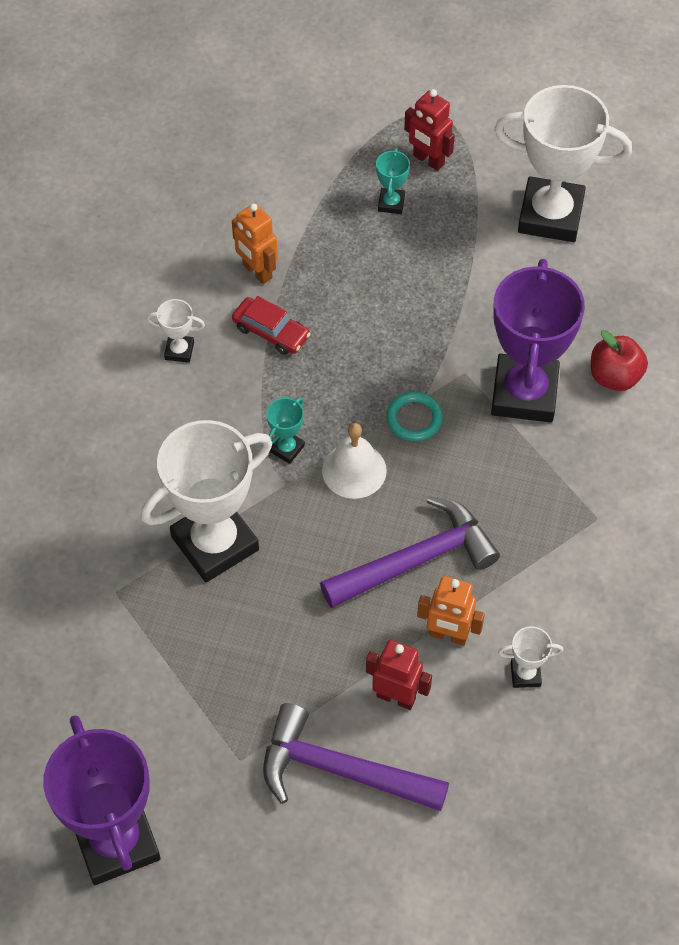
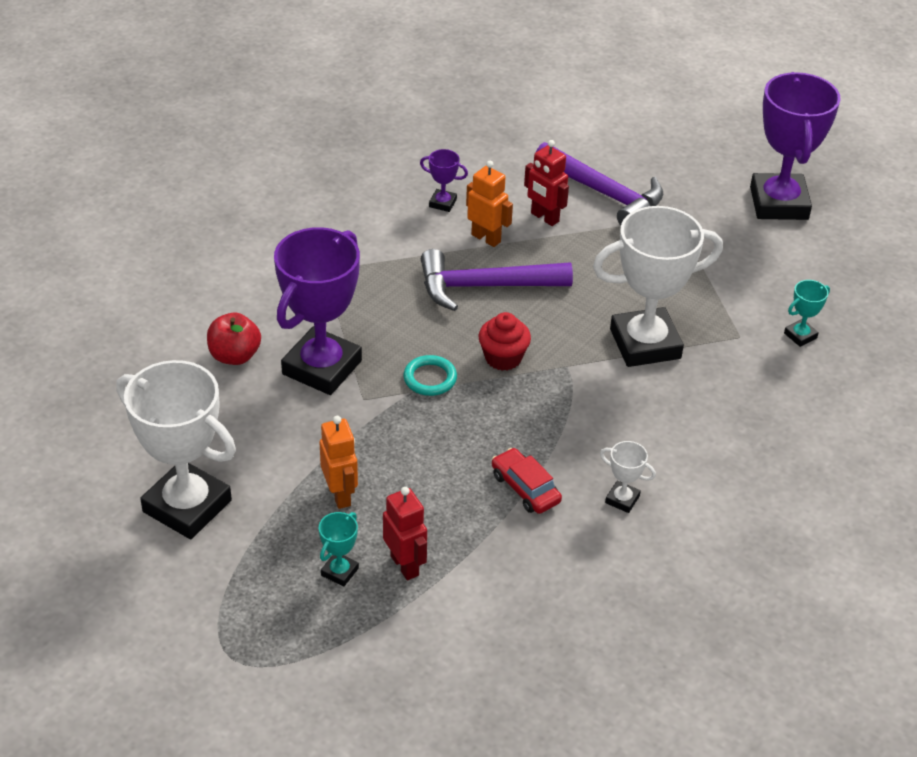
camera: 160 degrees left, 15 degrees down
(257, 271) = (514, 548): orange robot -> orange robot (340, 495)
(286, 448) = (554, 390): turquoise trophy -> turquoise trophy (800, 335)
(354, 470) = (503, 358): white bell -> red cupcake
(428, 160) = (272, 605): red robot -> red robot (405, 565)
(525, 674) = (442, 203): white trophy -> purple trophy

